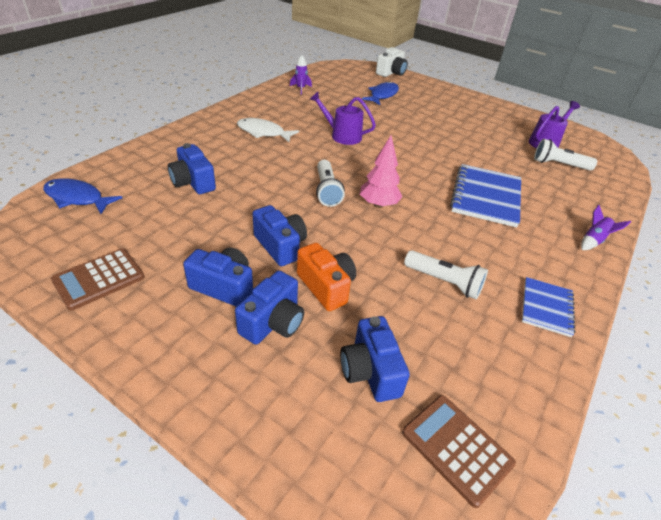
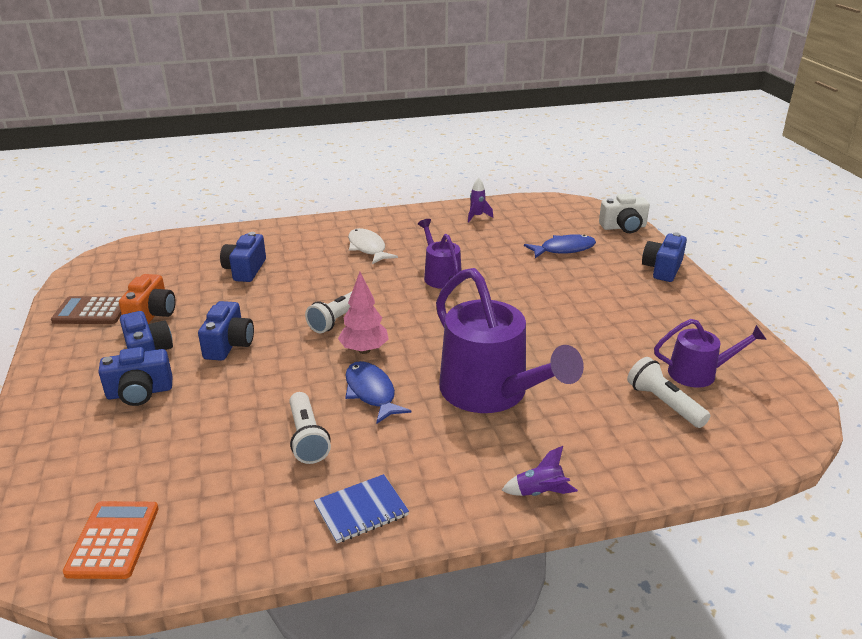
camera: 45 degrees right, 10 degrees down
(77, 198) = (156, 252): blue fish -> blue fish (371, 392)
(326, 287) = (212, 390): orange camera -> orange camera (152, 315)
(370, 371) = (144, 459): blue camera -> blue camera (662, 269)
(456, 448) = (113, 540): brown calculator -> orange calculator
(486, 197) = (491, 393): blue notebook -> purple watering can

